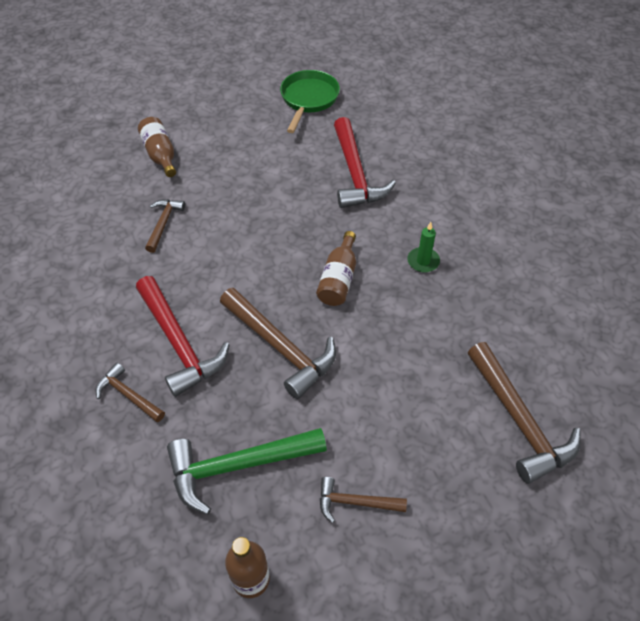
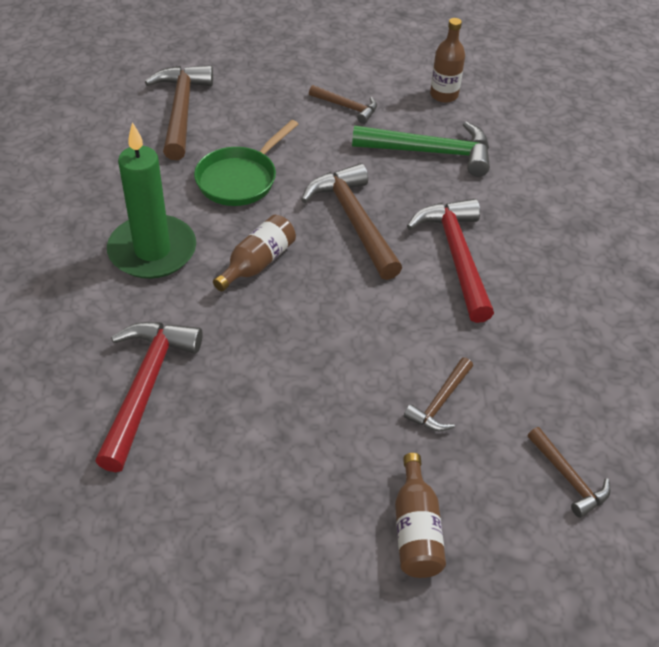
camera: 160 degrees left, 5 degrees down
(128, 395) = (517, 228): brown hammer -> brown hammer (568, 478)
(308, 99) = (118, 563): green pan -> green pan (240, 179)
(423, 261) = (152, 251): green candle -> green candle, size x2.23

